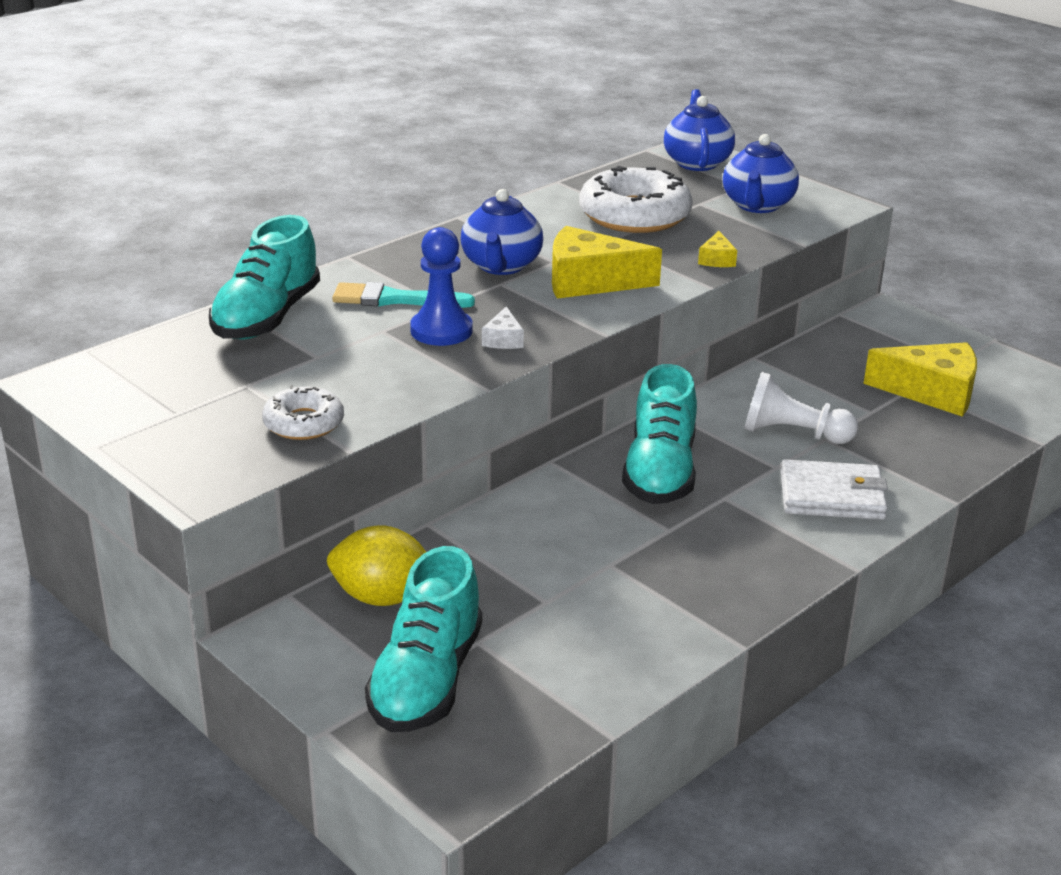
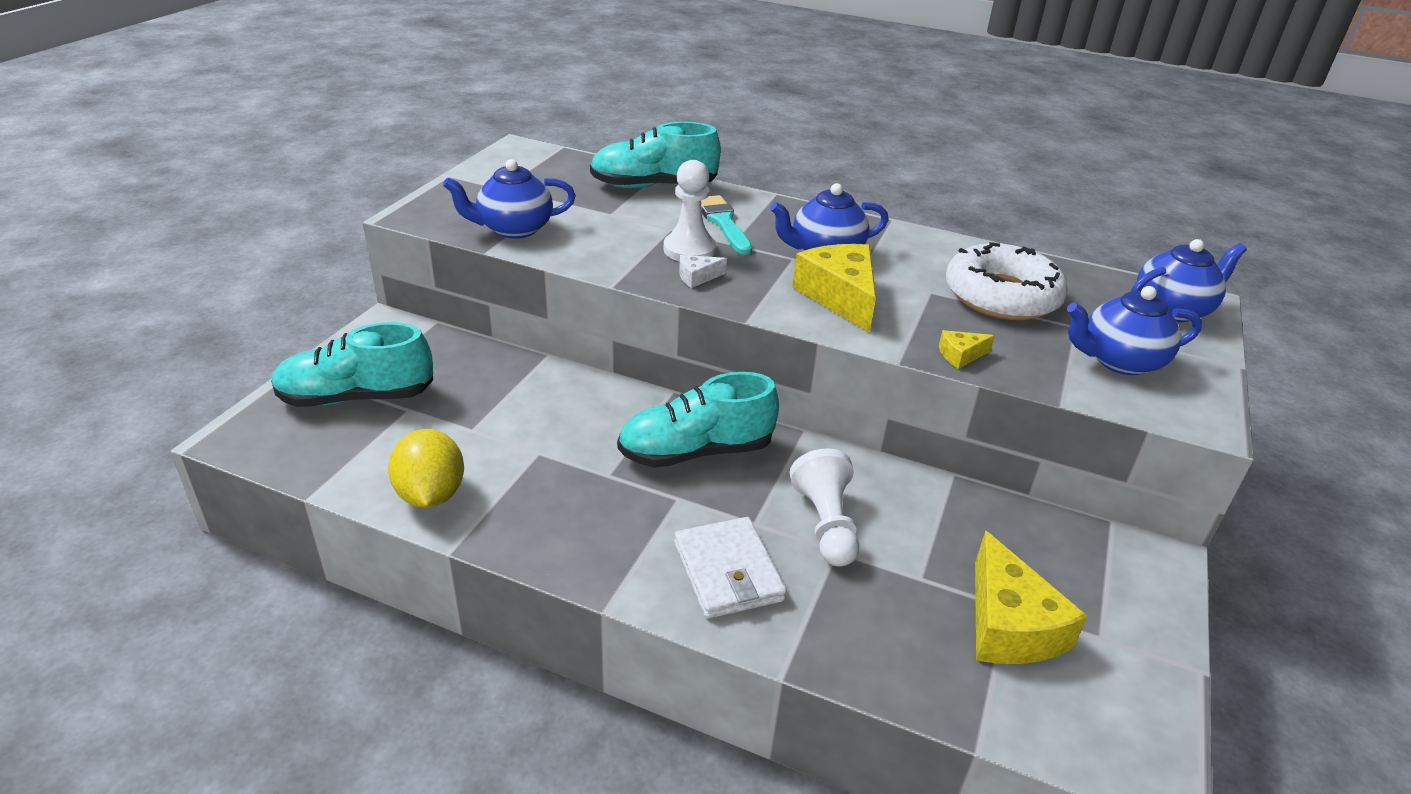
camera: 65 degrees right, 5 degrees up
(304, 423) = (514, 229): white donut -> blue teapot
(383, 597) = (447, 357): yellow lemon -> yellow lemon (431, 494)
(441, 330) = (689, 250): blue pawn -> white pawn

